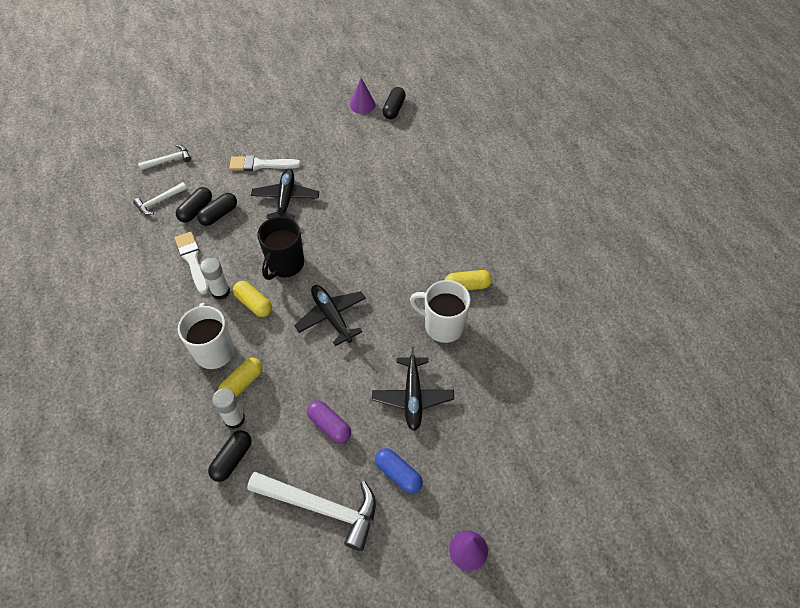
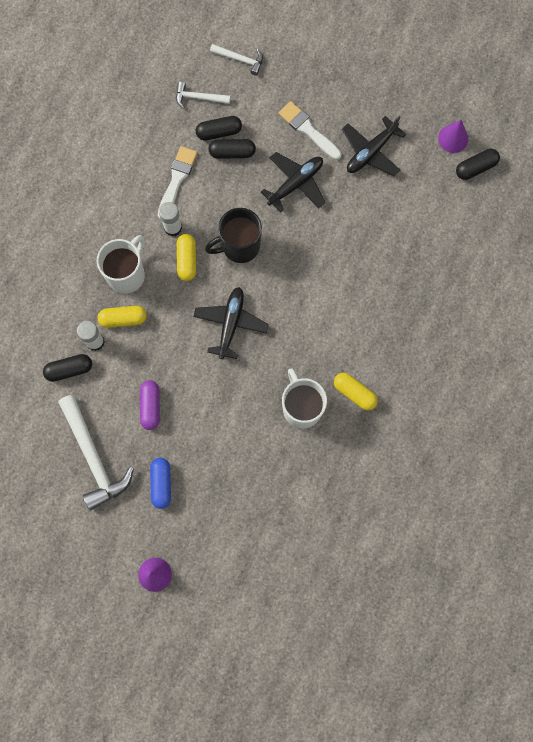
camera: 45 degrees right, 20 degrees up
(413, 397) = (225, 440): black plane -> black plane (371, 152)

